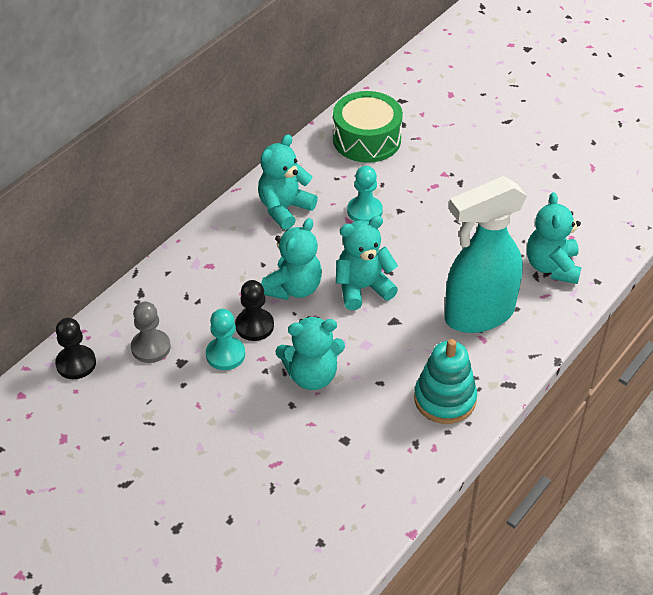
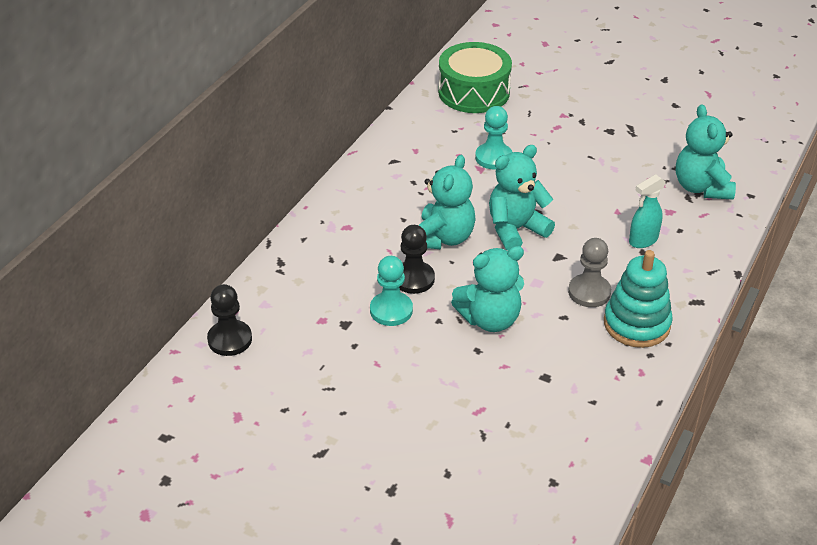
camera: 10 degrees left, 5 degrees down
(151, 347) = (308, 313): grey pawn -> grey pawn (589, 292)
(284, 209) = (409, 164): turquoise teddy bear -> none
(478, 315) = (642, 240): turquoise spray bottle -> turquoise spray bottle, size x0.43

